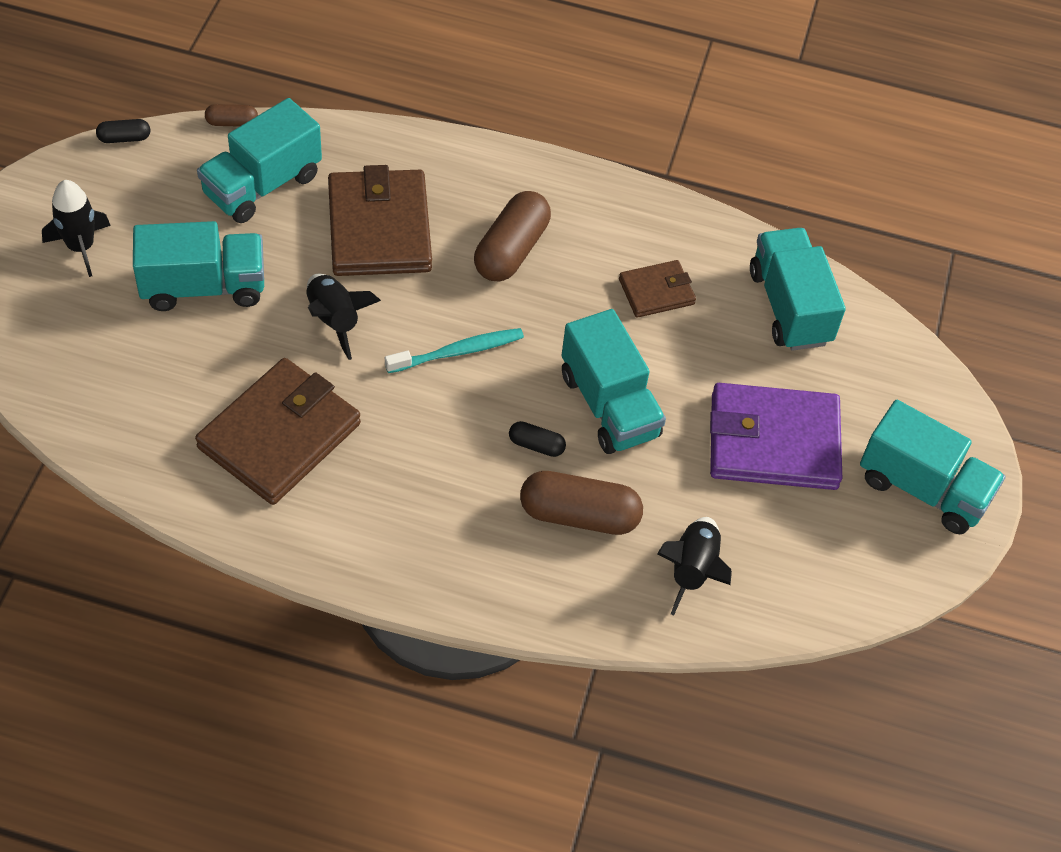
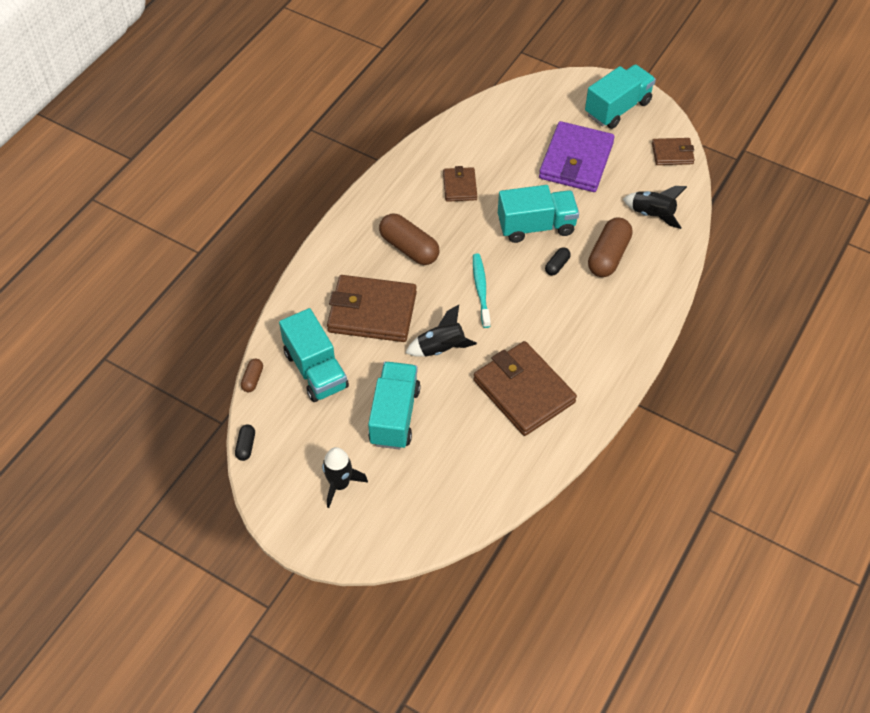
camera: 70 degrees left, 0 degrees up
(789, 307) = (486, 130): turquoise truck -> none
(848, 586) = (672, 153): none -> brown wallet

